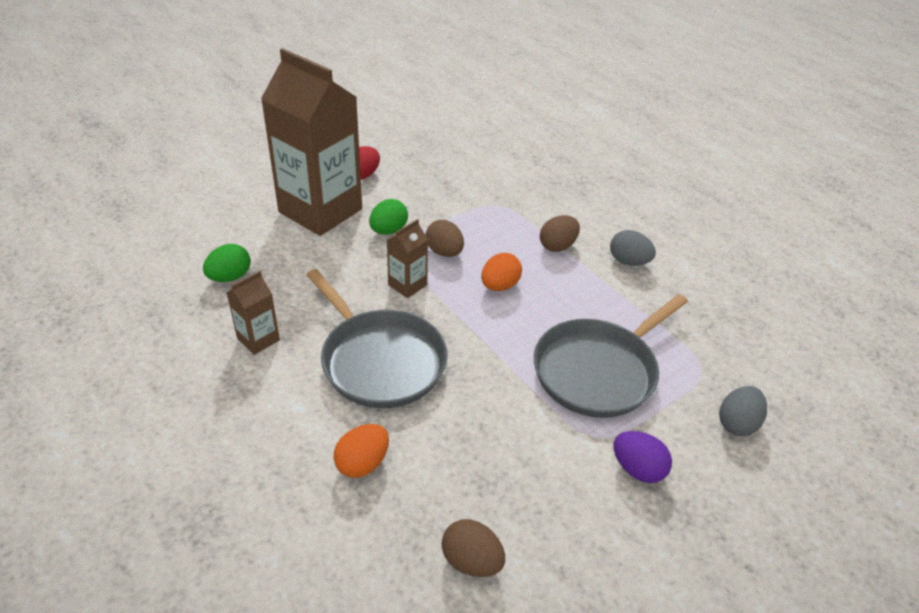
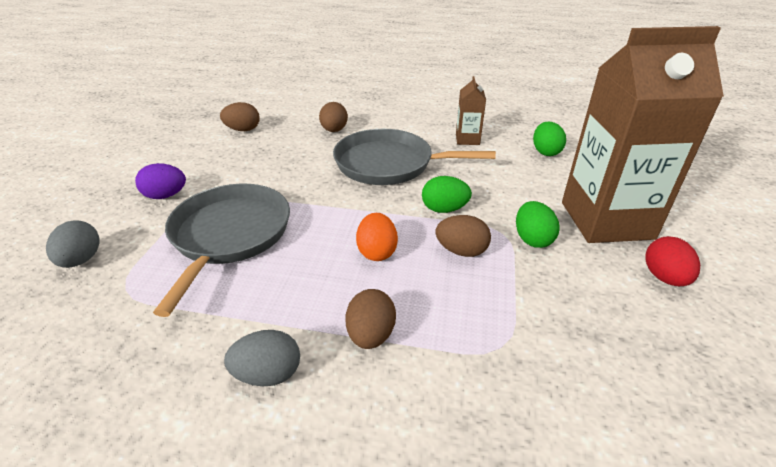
camera: 140 degrees right, 5 degrees down
(362, 463) = (334, 130): orange egg -> brown egg
(407, 285) = (444, 209): brown carton -> green egg

